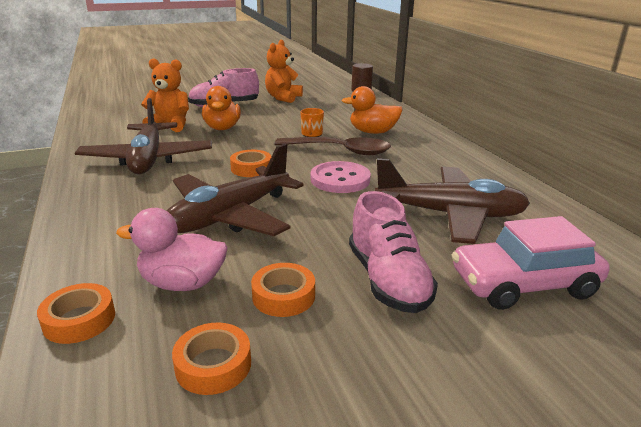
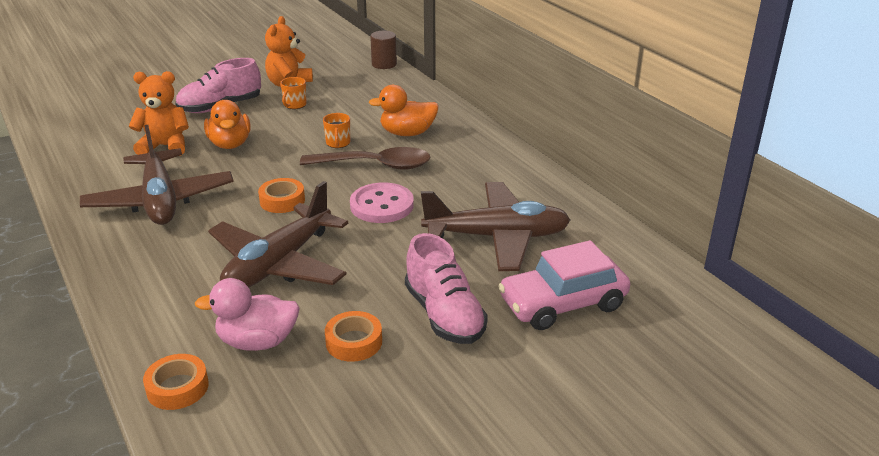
camera: 10 degrees left, 5 degrees up
(213, 365) = (311, 409): orange tape -> none
(283, 108) = (294, 105): none -> orange mug

